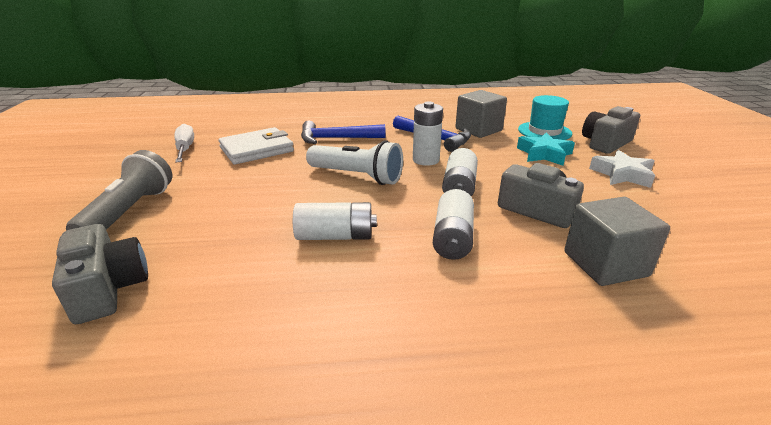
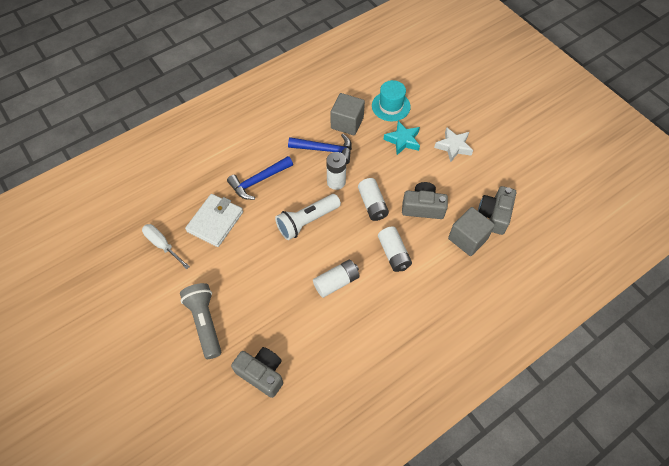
camera: 30 degrees left, 30 degrees up
(357, 176) = (307, 221): white flashlight -> white flashlight turned 150 degrees clockwise
(605, 143) = (433, 108): grey camera -> grey camera (494, 215)

